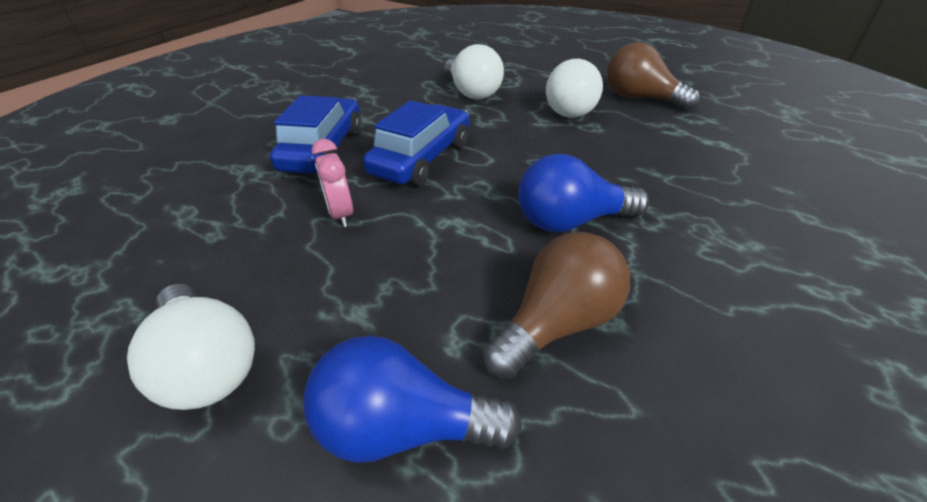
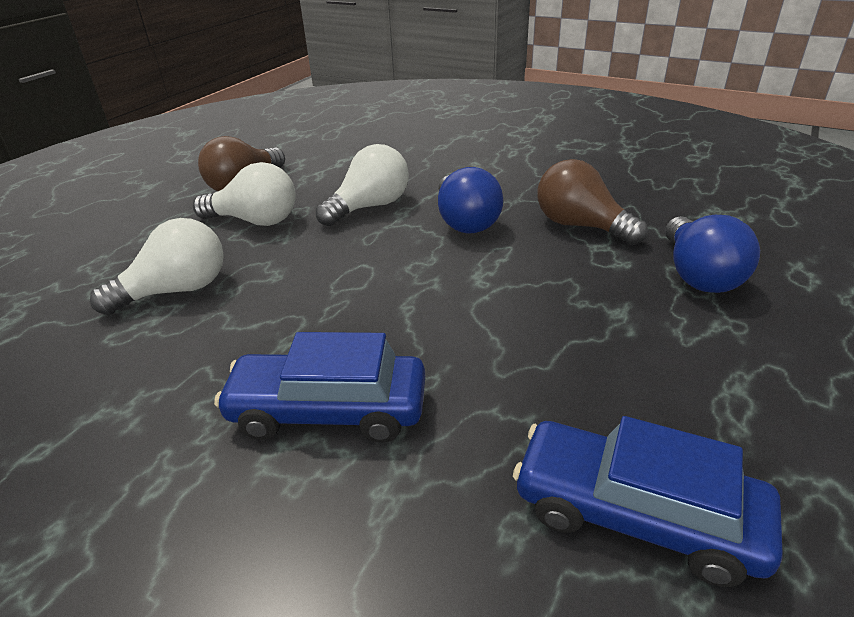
camera: 95 degrees left, 5 degrees down
(208, 365) = (724, 385): white light bulb -> white light bulb (370, 207)
(341, 214) = (485, 353): pink clock -> none
(421, 158) = (360, 311): blue car -> blue car (636, 513)

